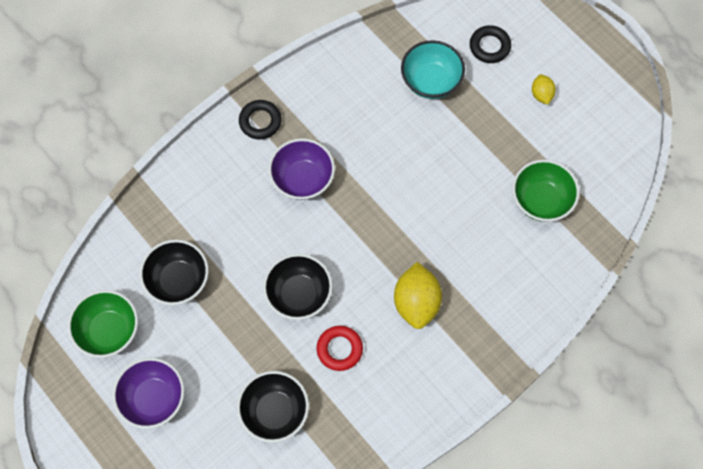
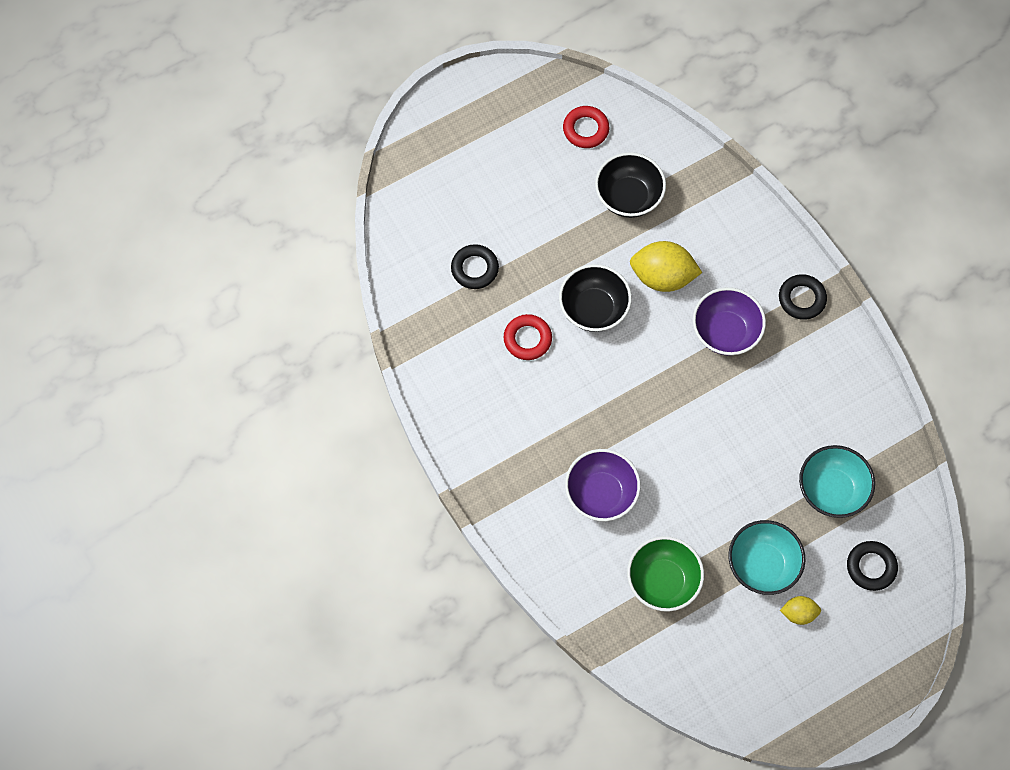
camera: 100 degrees right, 0 degrees up
(109, 331) = (585, 129): green bowl -> red ring
(153, 398) = (509, 162): purple bowl -> purple bowl (601, 493)
(274, 411) = (475, 269): black bowl -> black ring
(416, 302) = (564, 423): yellow lemon -> yellow lemon (662, 276)
(508, 126) = (762, 565): none -> turquoise bowl

